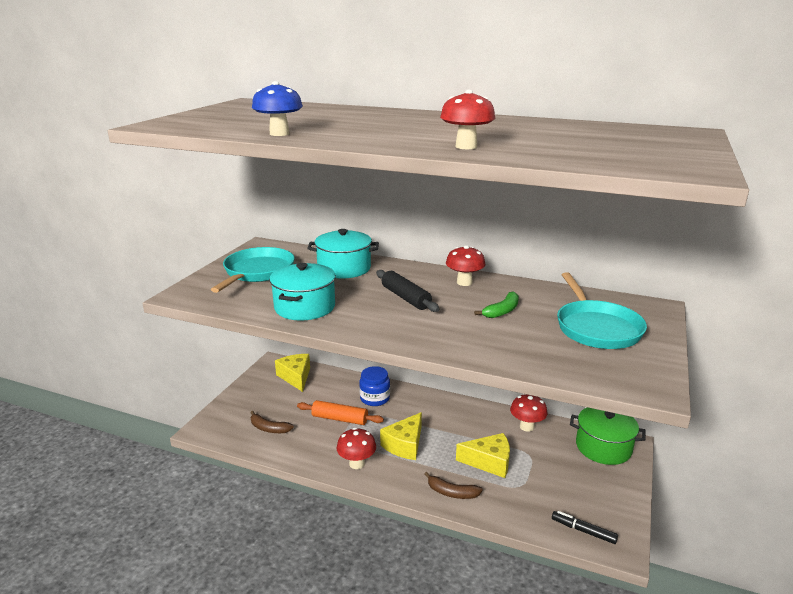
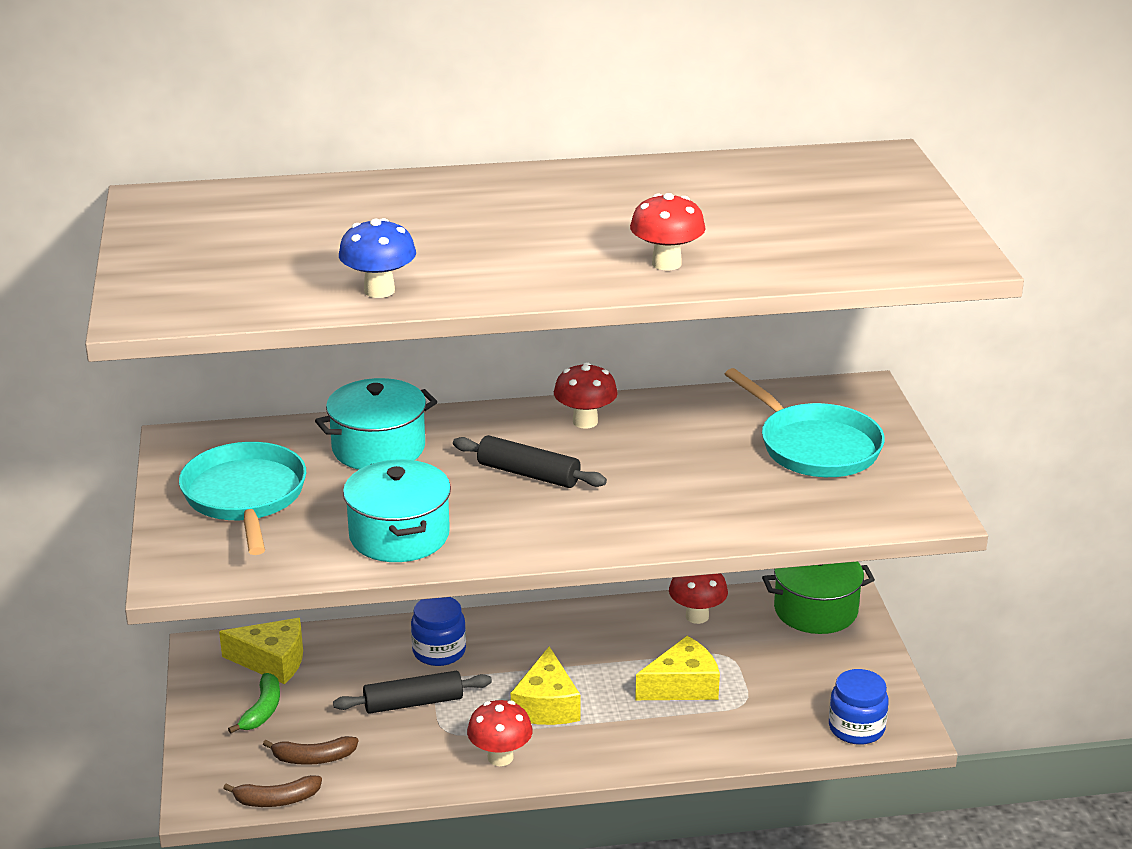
camera: 30 degrees left, 5 degrees up
(296, 377) = (272, 661): yellow cheese -> yellow cheese turned 150 degrees clockwise
(340, 419) = (413, 703): orange rolling pin -> black rolling pin
(452, 492) = (664, 745): brown banana -> brown banana (276, 800)
(502, 311) = (679, 456): green banana -> green banana (262, 710)
(583, 531) = (856, 728): black marker -> blue jar

